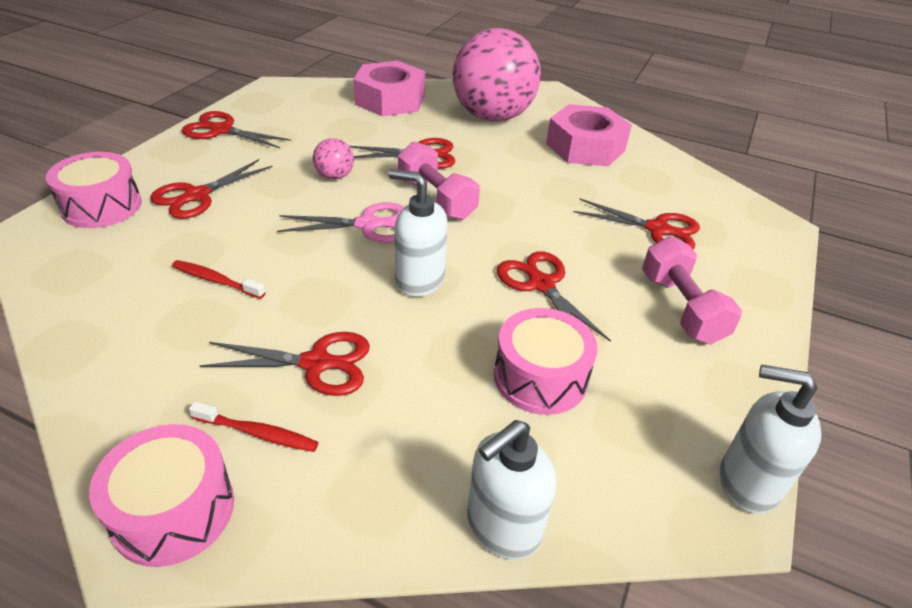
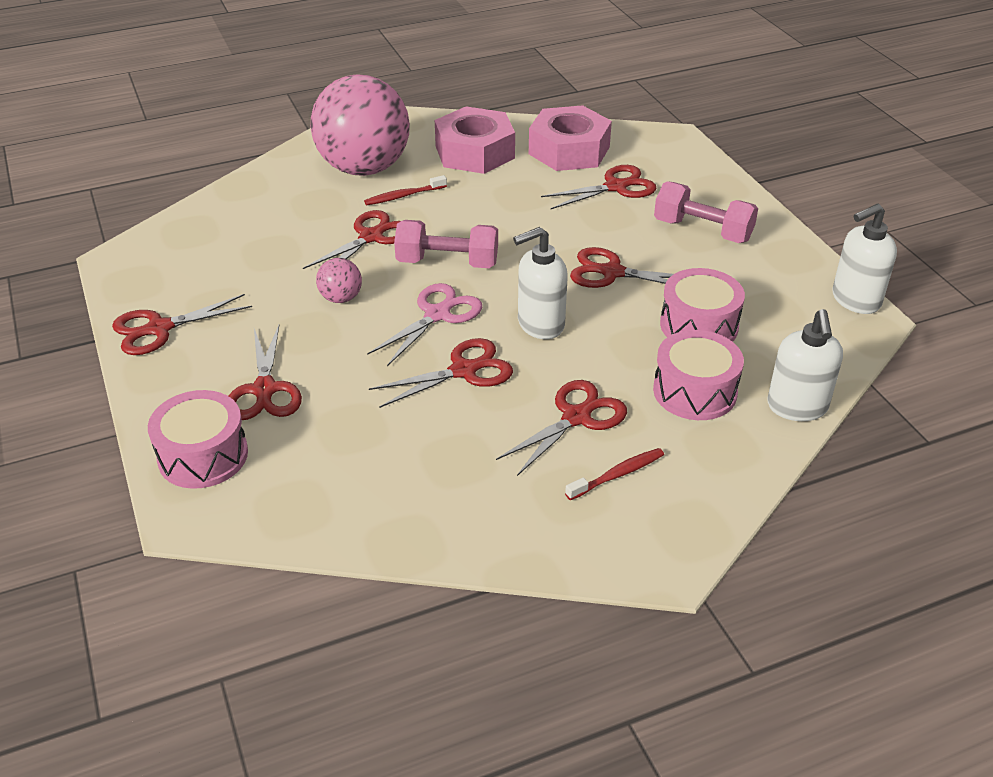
camera: 45 degrees left, 0 degrees up
(173, 510) = (649, 541): pink drum -> pink drum (694, 391)
(216, 280) = (414, 427): red toothbrush -> red toothbrush (404, 196)
(313, 270) = (463, 371): none -> red scissors
(390, 100) = (251, 205): pink nut -> pink nut (569, 150)

